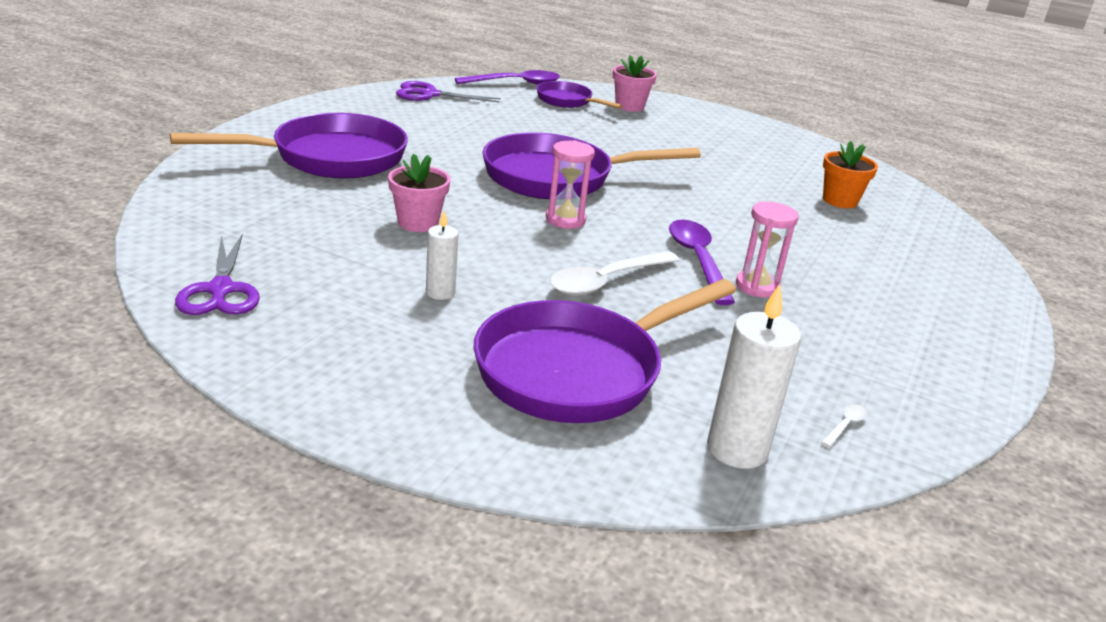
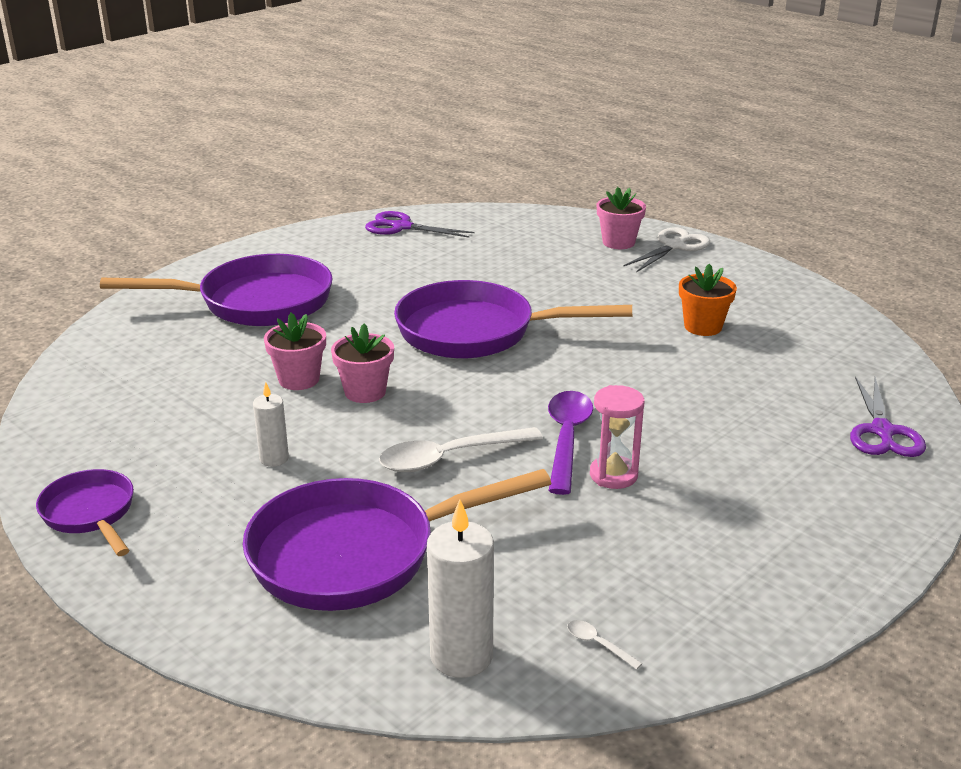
camera: 20 degrees right, 0 degrees up
(221, 290) = (78, 442): purple scissors -> purple scissors (882, 431)
(489, 230) = (365, 392): none -> pink flower pot
(515, 83) = (504, 212): purple spoon -> none
(565, 220) = (452, 383): pink hourglass -> none
(567, 101) = (549, 235): purple pan -> purple pan (90, 514)
(677, 109) = (674, 246): none -> white scissors
(840, 200) = (794, 373): orange flower pot -> orange flower pot (703, 327)
(845, 425) = (598, 644): white spoon -> white spoon turned 105 degrees counterclockwise

